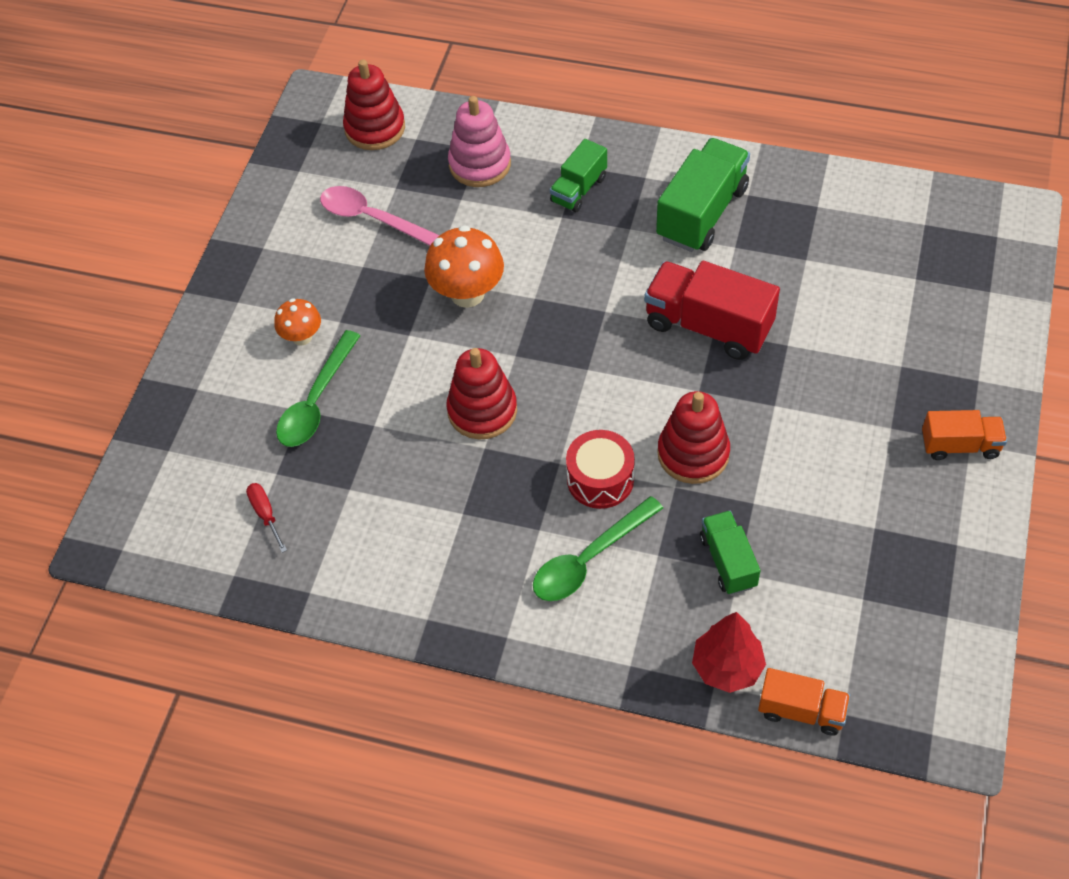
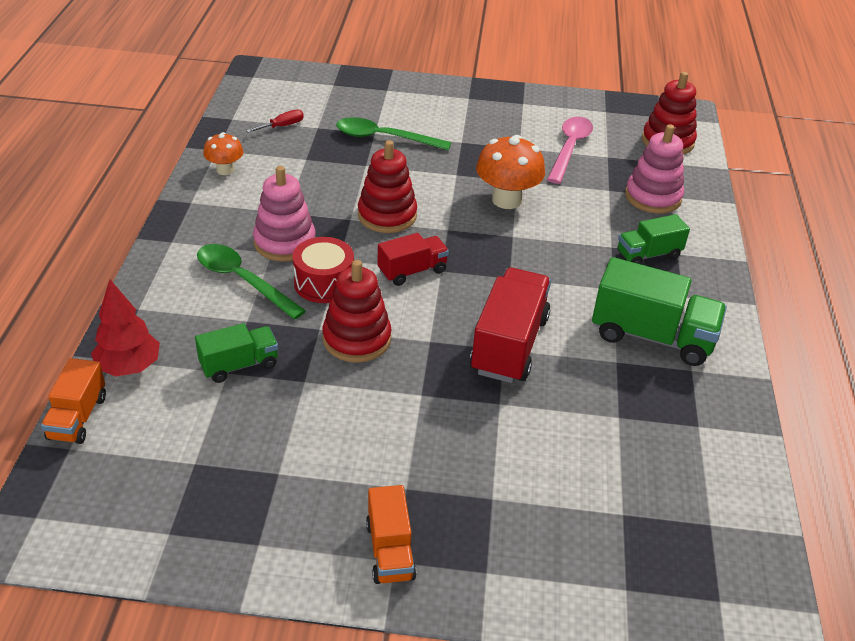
camera: 75 degrees right, 15 degrees down
(302, 337) = (442, 127): orange mushroom -> orange mushroom (225, 170)
(522, 516) = (284, 242): none -> pink stacking toy
(578, 189) = (648, 255): green truck -> green truck turned 45 degrees counterclockwise
(587, 395) = (412, 271): none -> red truck

